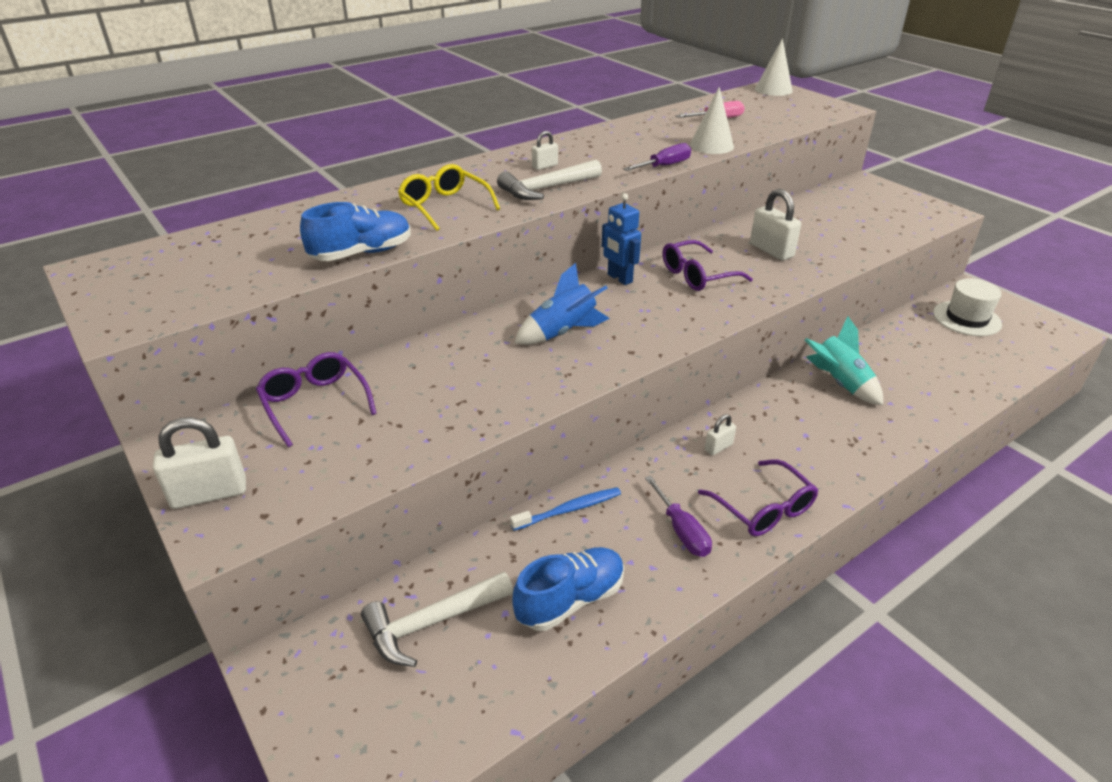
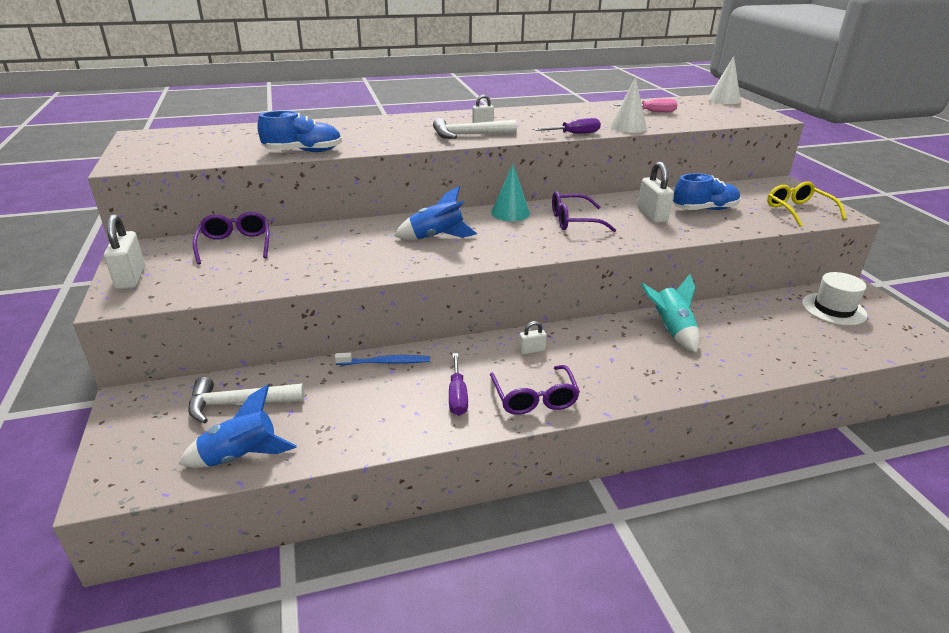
camera: 20 degrees right, 5 degrees down
(209, 494) = (131, 278): white padlock -> white padlock turned 75 degrees clockwise
(444, 206) = (386, 135): yellow glasses -> yellow glasses (798, 211)
(490, 695) = (241, 456): none -> blue rocket
(570, 600) = (341, 416): blue shoe -> blue shoe (704, 209)
(619, 278) = (510, 213): blue robot -> turquoise cone

